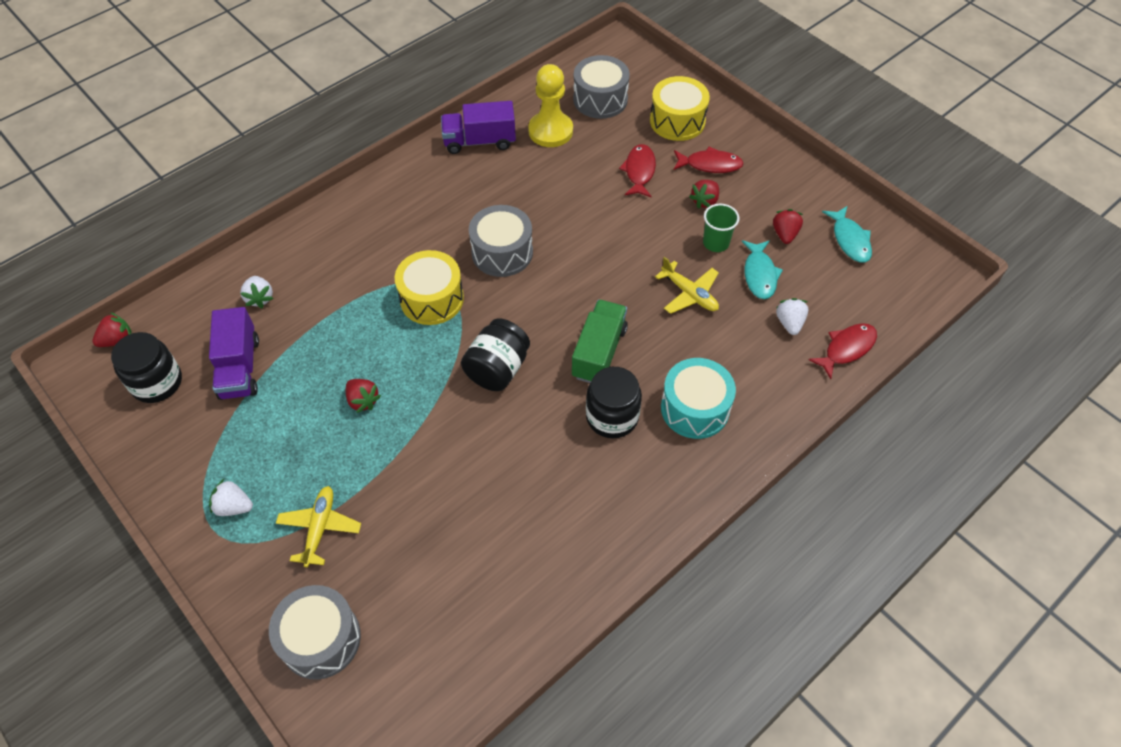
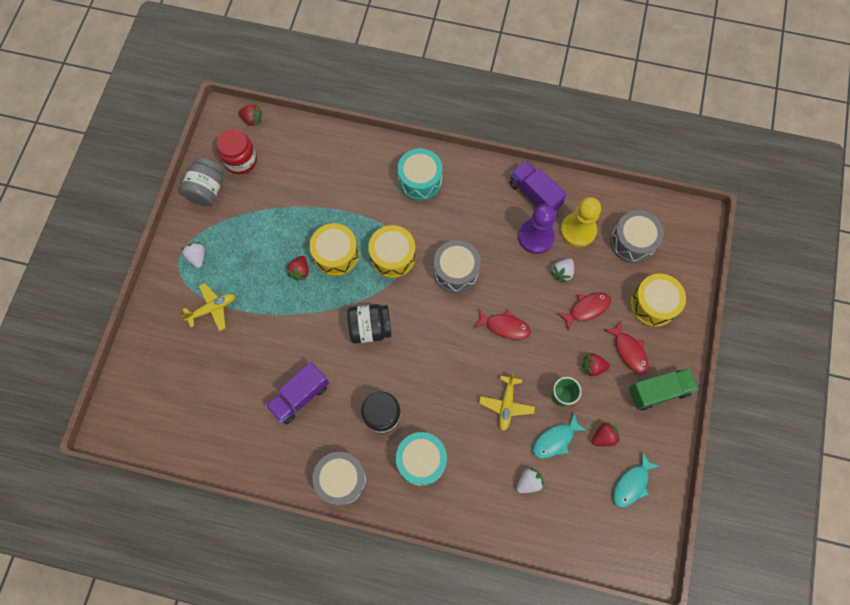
camera: 55 degrees right, 15 degrees up
(155, 442) = (207, 190): none -> grey jar
(157, 382) = (241, 160): black jar -> red jar
(240, 367) = (277, 193): purple truck -> purple truck (300, 396)
(260, 298) = (327, 166): white strawberry -> white strawberry (562, 272)
(321, 639) = (155, 355): grey drum -> grey drum (341, 479)
(367, 224) = (420, 180): none -> turquoise drum
(377, 352) = (336, 254): none -> yellow drum
(526, 166) = (536, 237): none -> purple pawn
(599, 352) = (422, 378): green truck -> green truck (658, 391)
(846, 349) = (534, 531): red fish -> red fish (504, 326)

